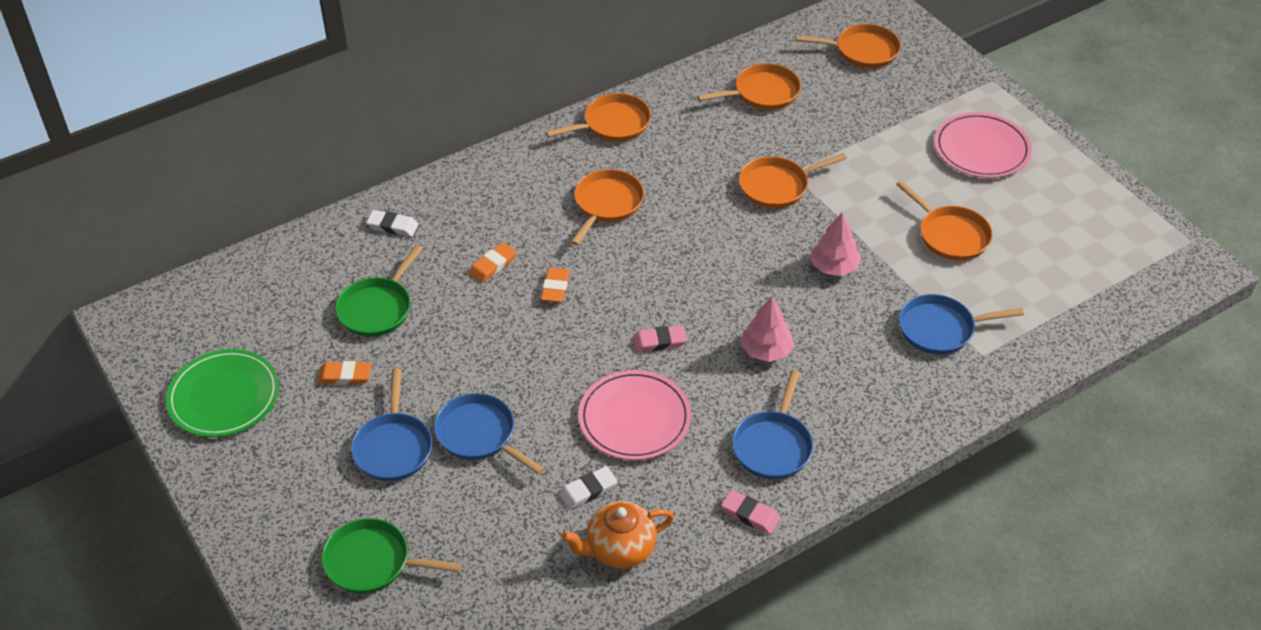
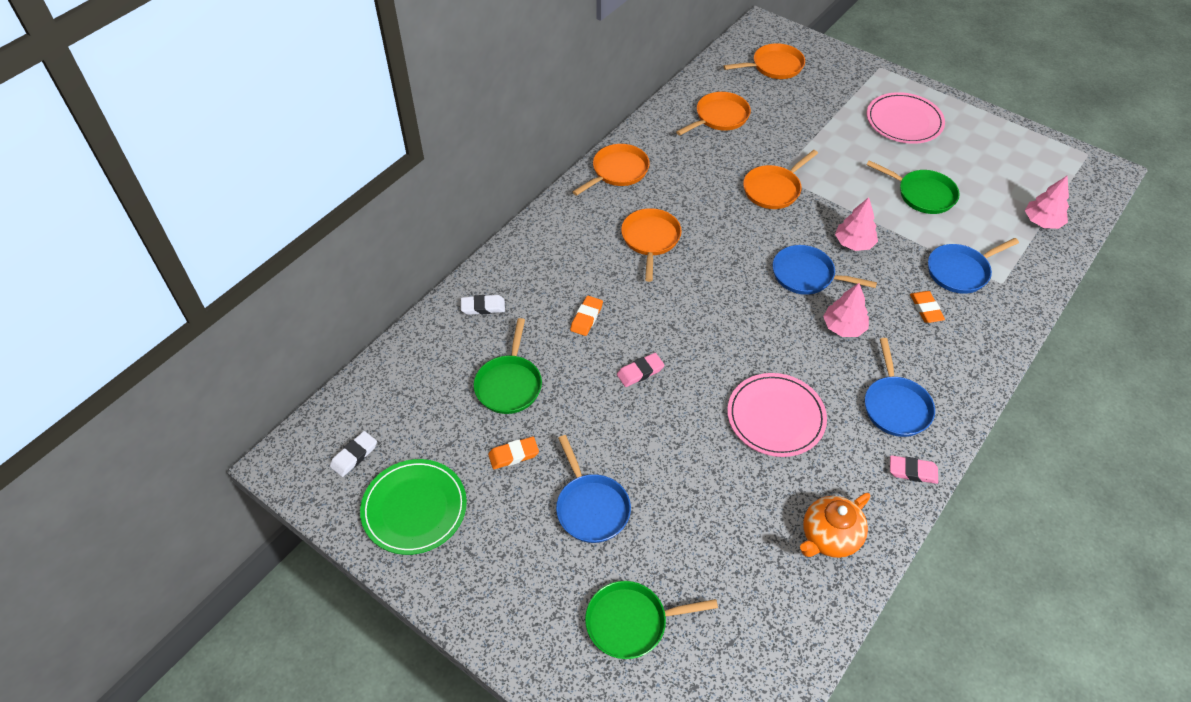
camera: 20 degrees left, 5 degrees up
(479, 435) = (658, 472): blue pan -> blue pan (806, 275)
(555, 288) = (649, 322): orange eraser -> orange eraser (926, 309)
(588, 490) = (774, 493): white eraser -> white eraser (354, 456)
(659, 341) = (758, 344): pink eraser -> pink eraser (640, 372)
(950, 235) = (922, 194): orange pan -> green pan
(1078, 302) = (1042, 222): none -> pink tree

